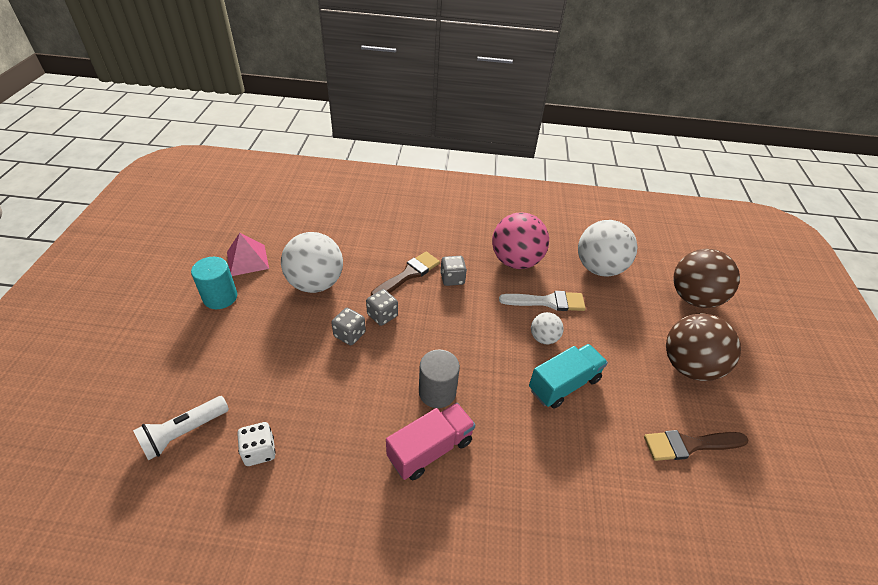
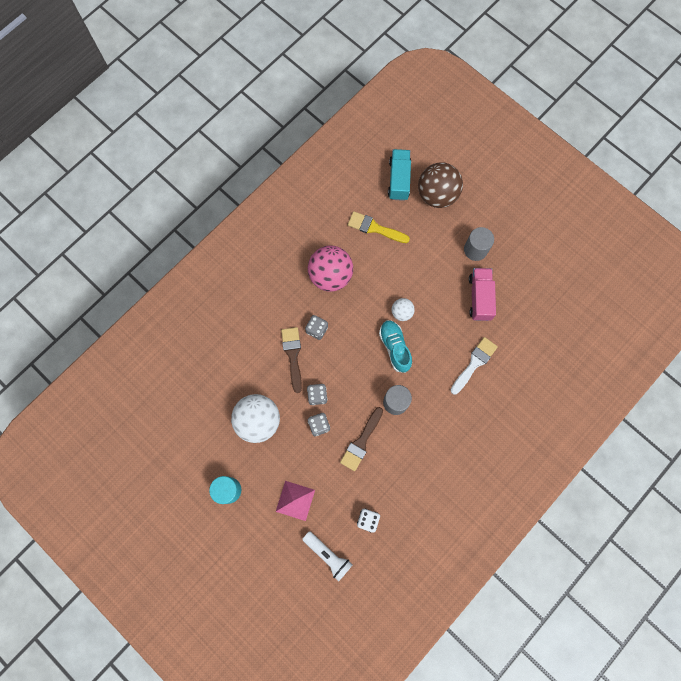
camera: 50 degrees left, 30 degrees up
(184, 433) = (328, 555): white flashlight -> white flashlight turned 45 degrees counterclockwise
(247, 260) = (201, 455): pink pyramid -> pink pyramid (295, 500)
(430, 449) = (427, 430): pink truck -> pink truck (479, 298)
(499, 354) = (395, 347): none -> turquoise shoe
(547, 302) = (377, 286): white brush -> white brush (474, 363)
(564, 384) = (438, 329): turquoise truck -> turquoise truck (399, 180)
(599, 268) = (374, 228): white ball -> yellow brush
(689, 366) = (475, 249): brown ball -> grey cylinder
(689, 445) = (513, 298): brown brush -> brown brush (361, 442)

